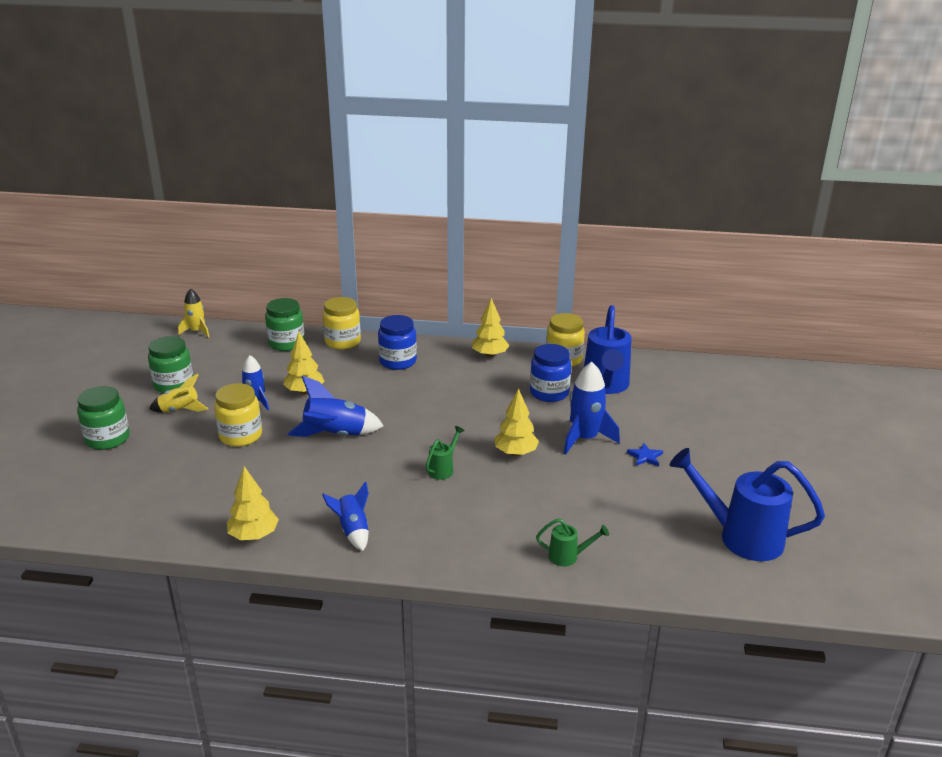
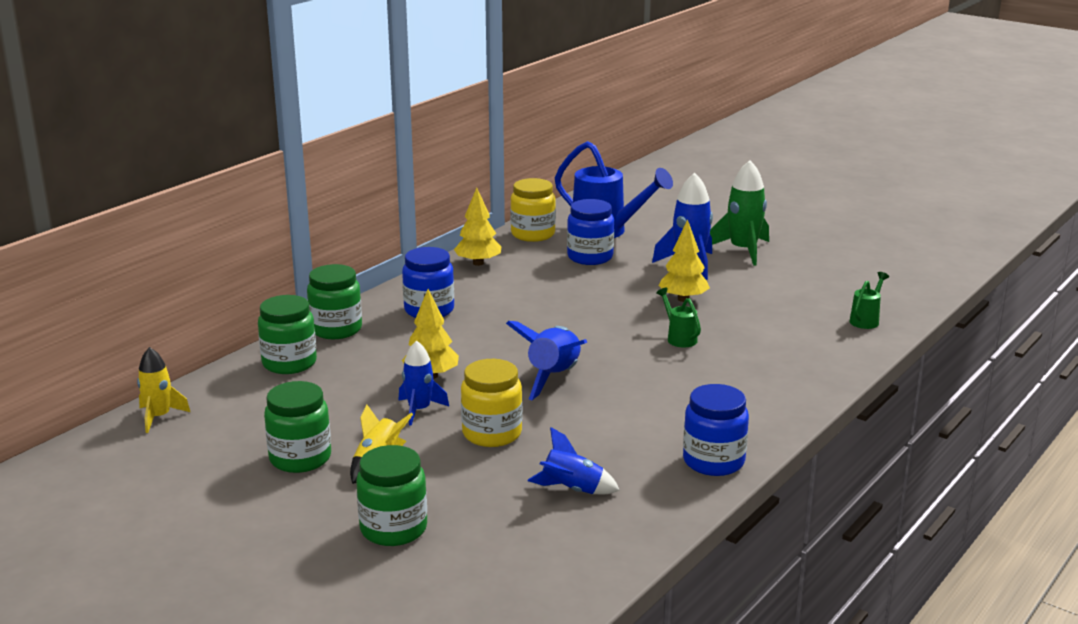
camera: 60 degrees left, 5 degrees down
(254, 536) = (713, 461): yellow tree -> blue jar
(342, 342) = (336, 329): yellow jar -> green jar
(353, 531) = (749, 406): blue rocket -> blue rocket (572, 490)
(645, 457) = (743, 250): blue star -> green rocket
(740, 537) = (887, 252): blue watering can -> none

